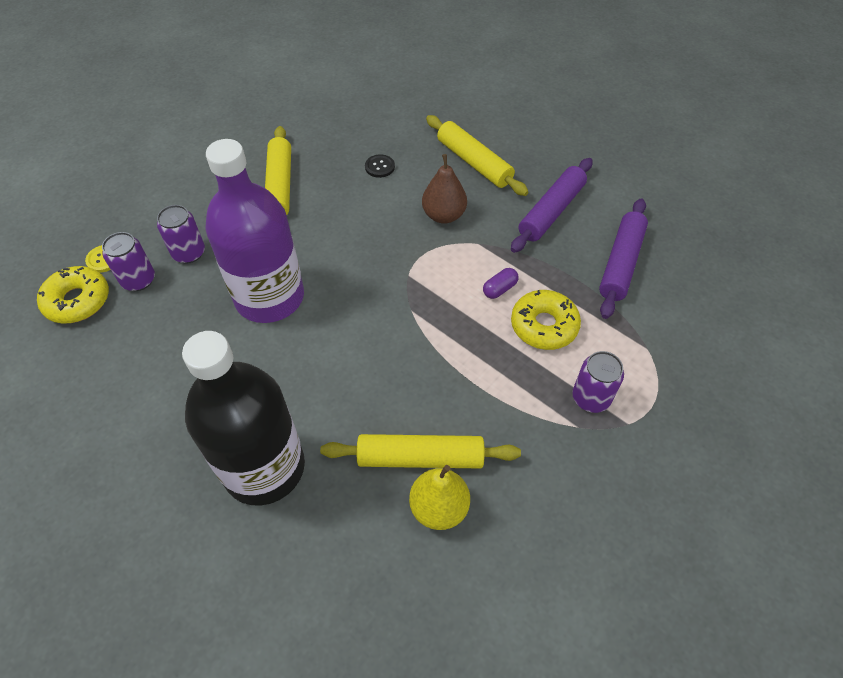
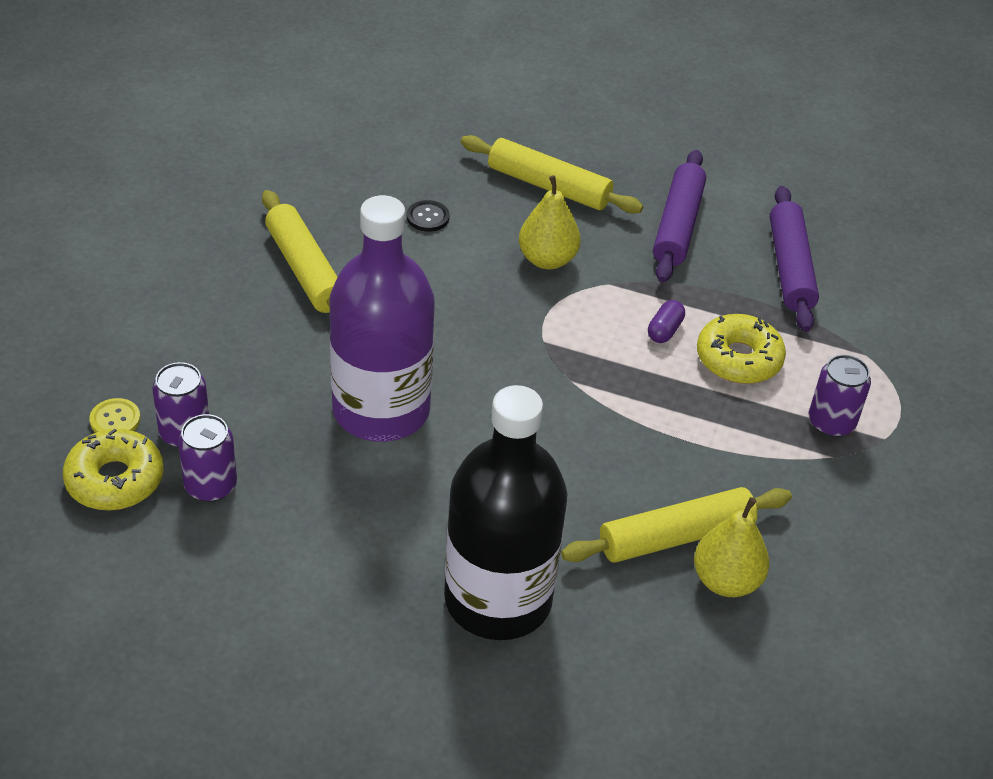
camera: 25 degrees left, 10 degrees down
(189, 253) = (233, 383): purple can -> purple can (210, 486)
(444, 215) = (547, 259): brown pear -> yellow pear

